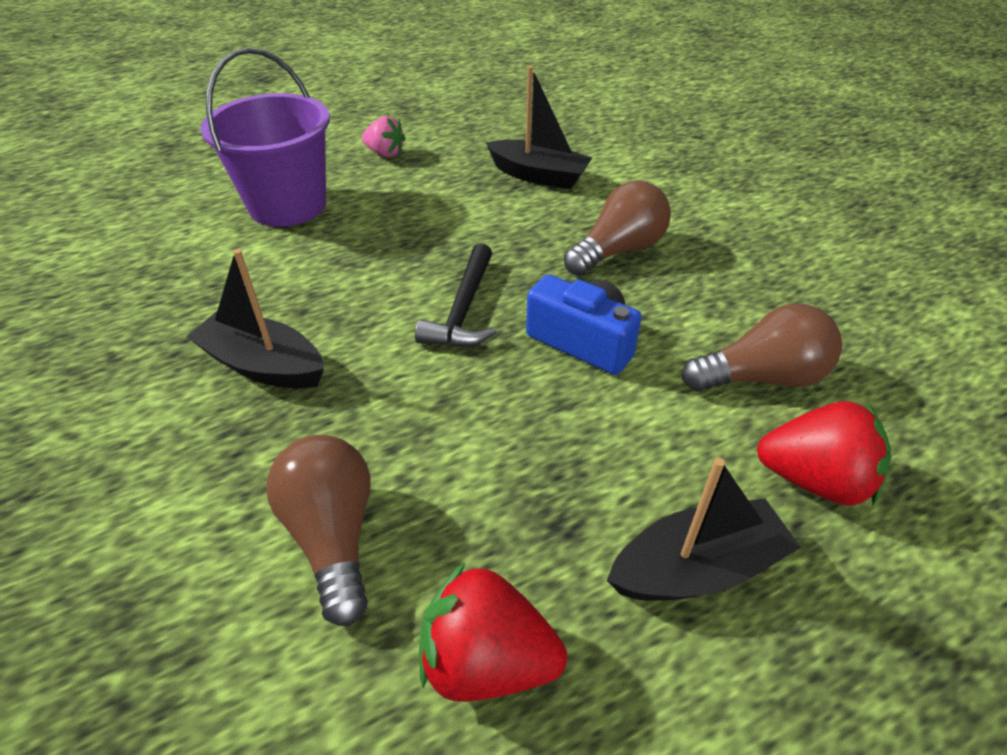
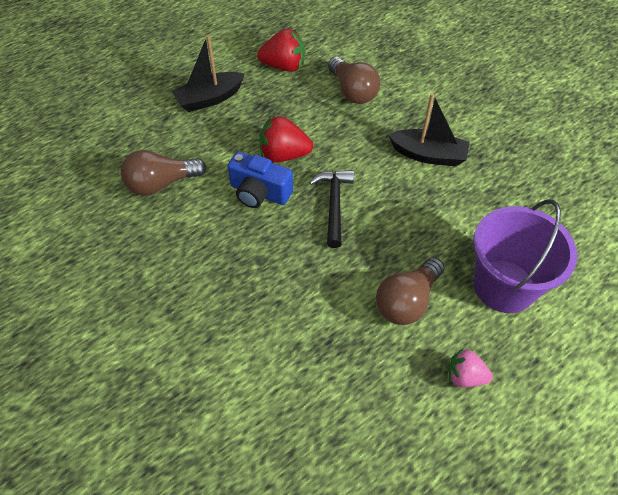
camera: 170 degrees right, 10 degrees up
(538, 176) = (311, 361): black boat -> none
(618, 250) = (238, 272): brown light bulb -> brown light bulb (407, 301)
(814, 479) = (152, 136): red strawberry -> red strawberry (283, 155)

